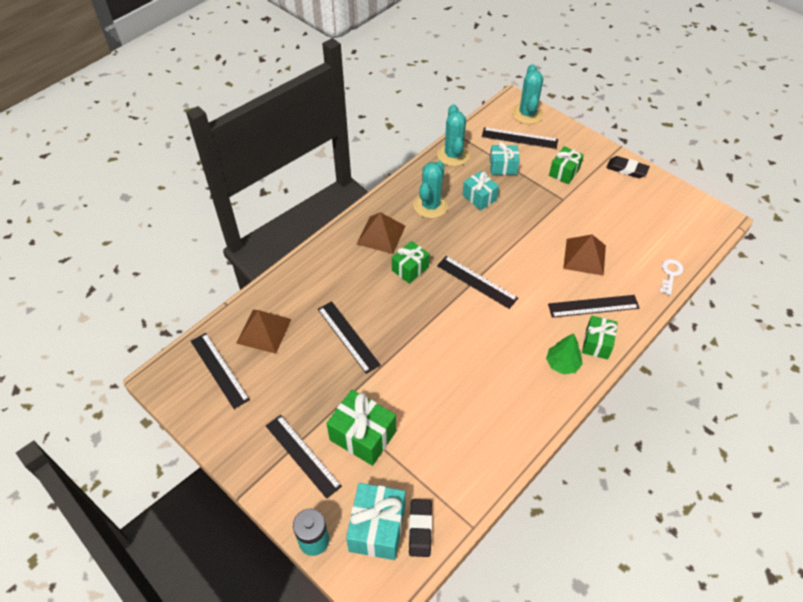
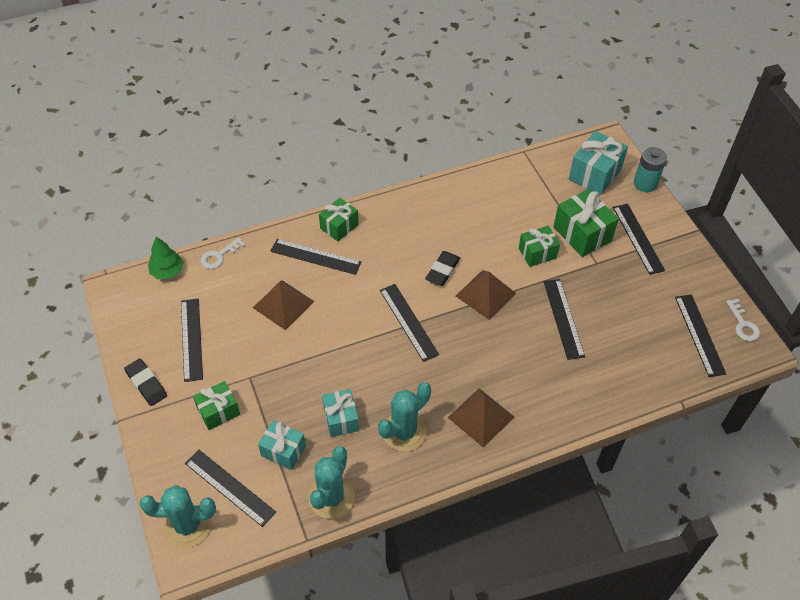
camera: 155 degrees left, 0 degrees up
(178, 397) = (743, 324): none -> white key
(264, 331) = (647, 356): brown pyramid -> brown pyramid (485, 294)
(410, 269) = (469, 363): green gift -> green gift (537, 253)
(420, 529) = (563, 163): black eraser -> black eraser (442, 271)
(527, 114) = (187, 525): turquoise cactus -> turquoise cactus turned 60 degrees clockwise
(562, 364) = (381, 223): green tree -> green tree (167, 271)
(627, 207) = (191, 339): none -> black ruler

